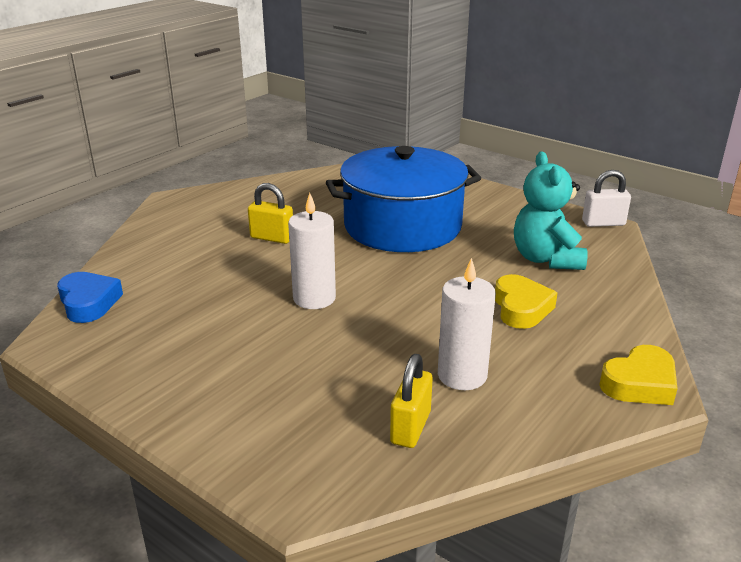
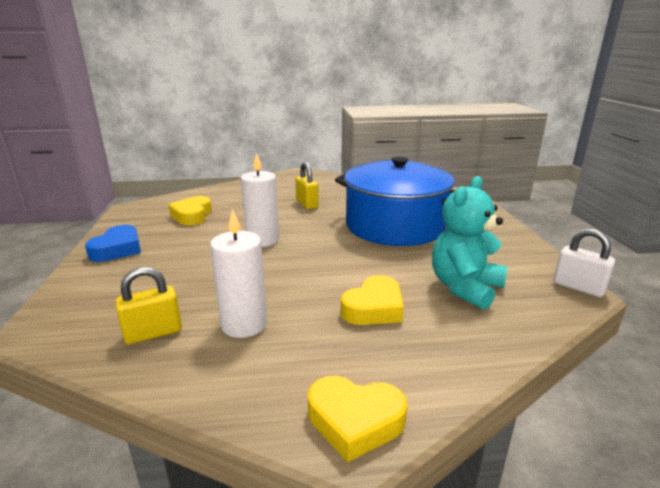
camera: 45 degrees right, 5 degrees down
(89, 302) = (174, 200): blue heart -> blue heart (118, 249)
(168, 310) = (192, 215): none -> yellow heart

